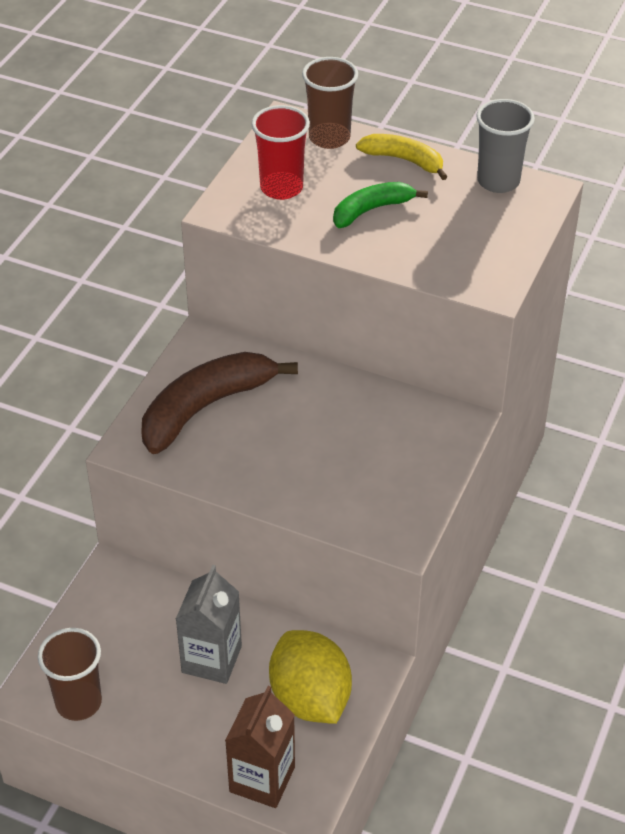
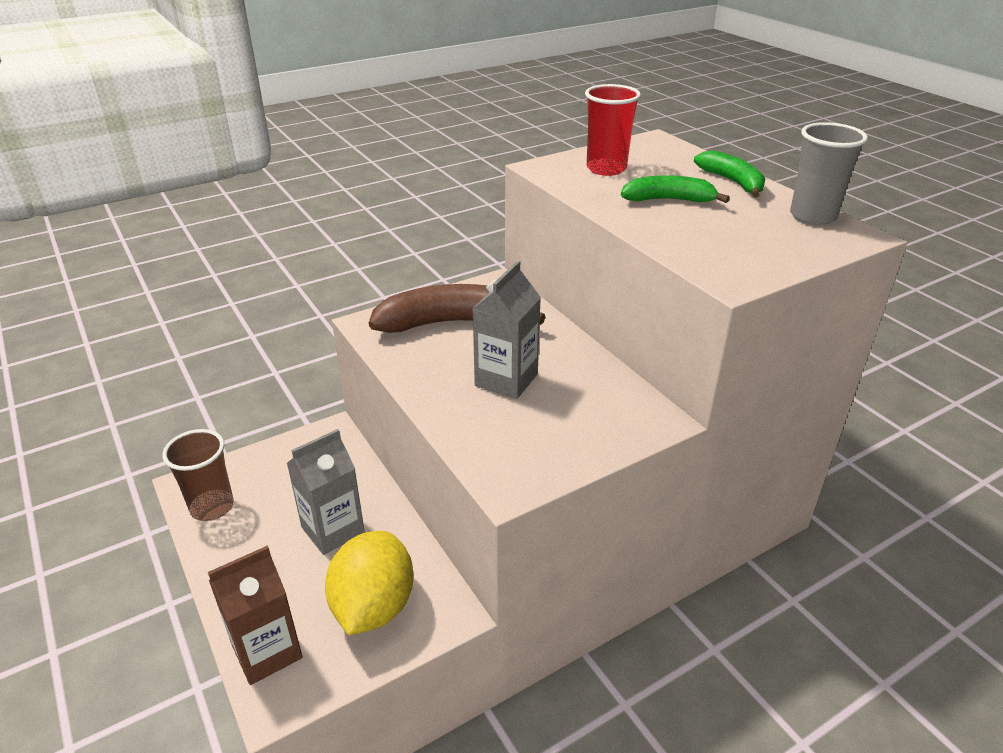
camera: 35 degrees right, 10 degrees down
(312, 445) = (506, 380): none -> grey carton
(329, 138) = (680, 155): brown cup -> none
(404, 160) = (732, 182): yellow banana -> green banana

